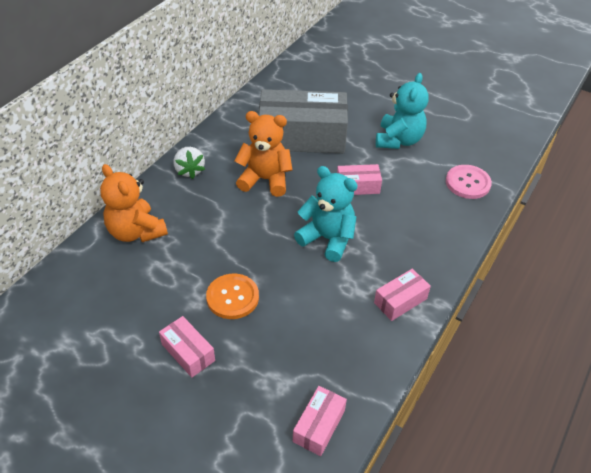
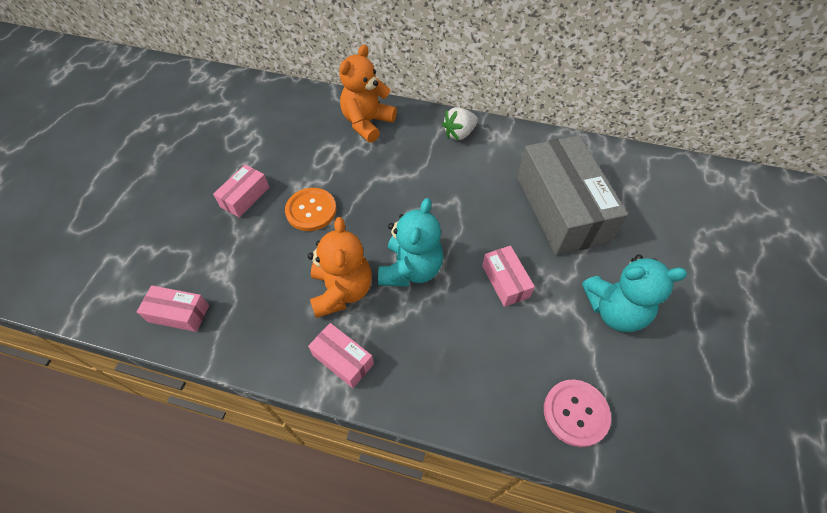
camera: 75 degrees right, 10 degrees up
(265, 179) = (475, 194): orange teddy bear -> orange teddy bear (342, 291)

